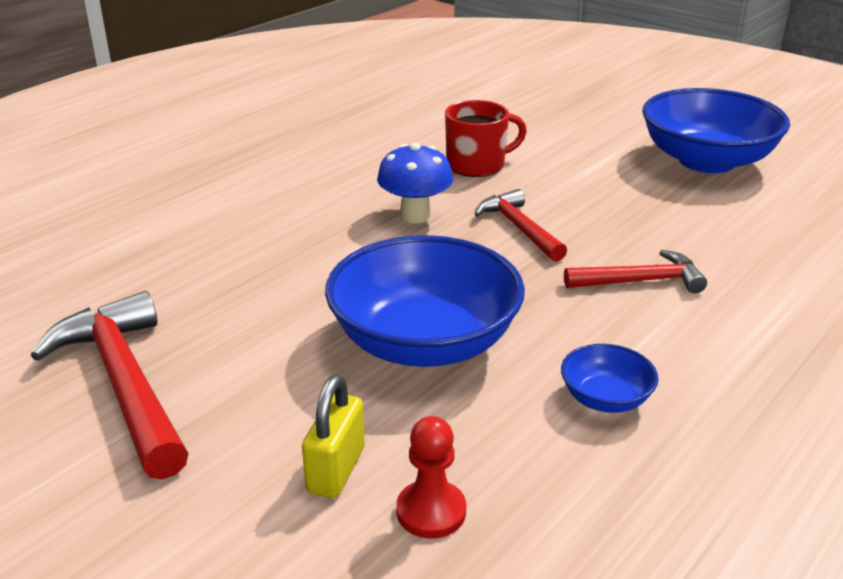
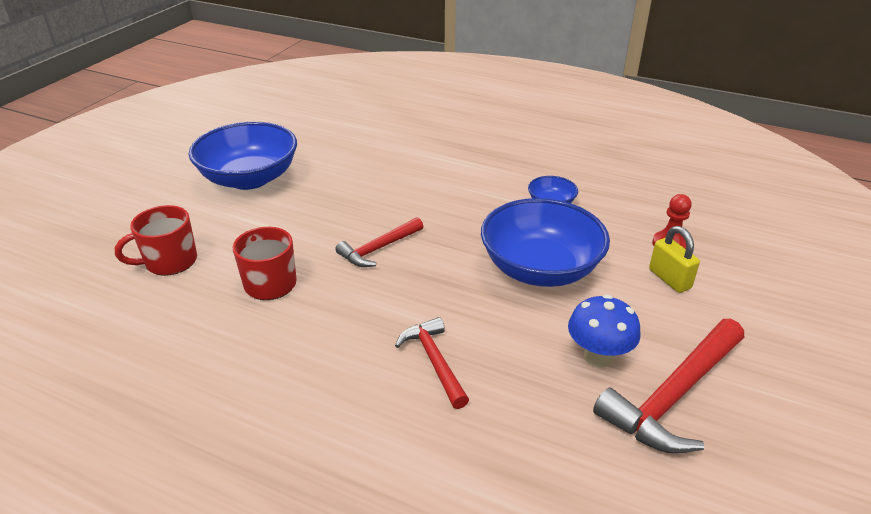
camera: 105 degrees left, 5 degrees up
(336, 470) = (669, 279): yellow padlock -> yellow padlock turned 60 degrees clockwise
(415, 215) = (374, 302): blue mushroom -> blue mushroom (598, 357)
(535, 122) = (169, 261): none -> red mug
(641, 281) = (430, 198): red hammer -> red hammer (434, 361)

